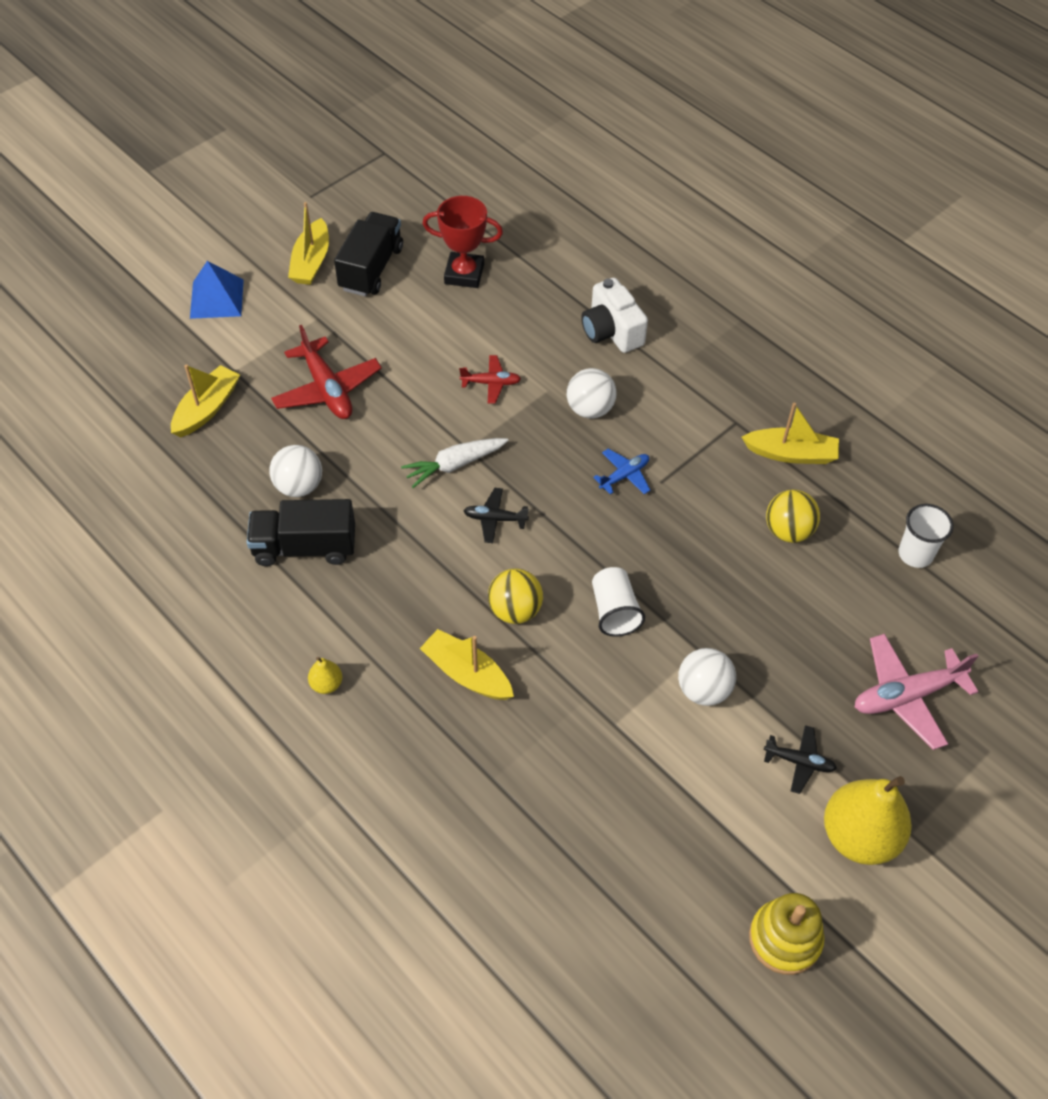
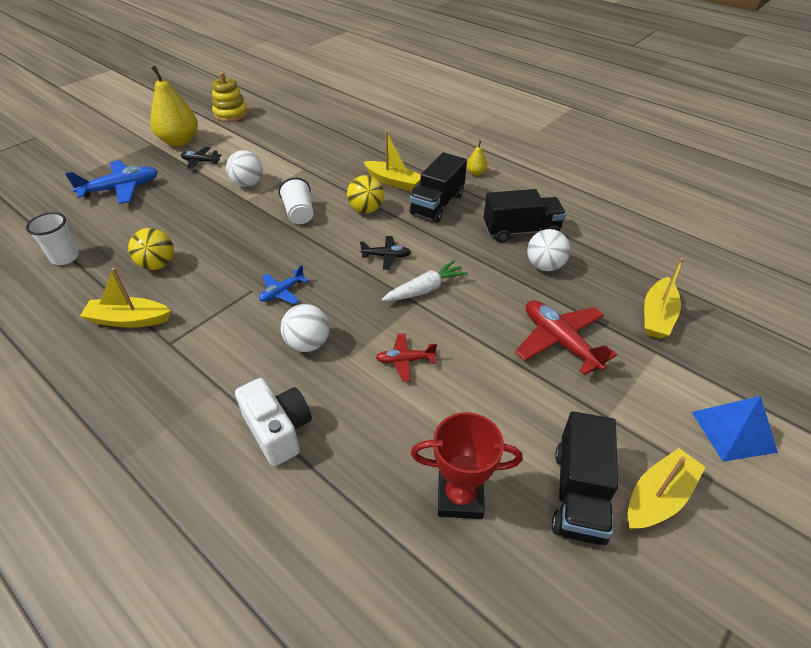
camera: 175 degrees right, 10 degrees down
(311, 262) = (658, 497): yellow boat -> yellow boat turned 45 degrees clockwise
(407, 613) = (437, 204): none -> black truck
(906, 696) = (121, 189): pink plane -> blue plane

